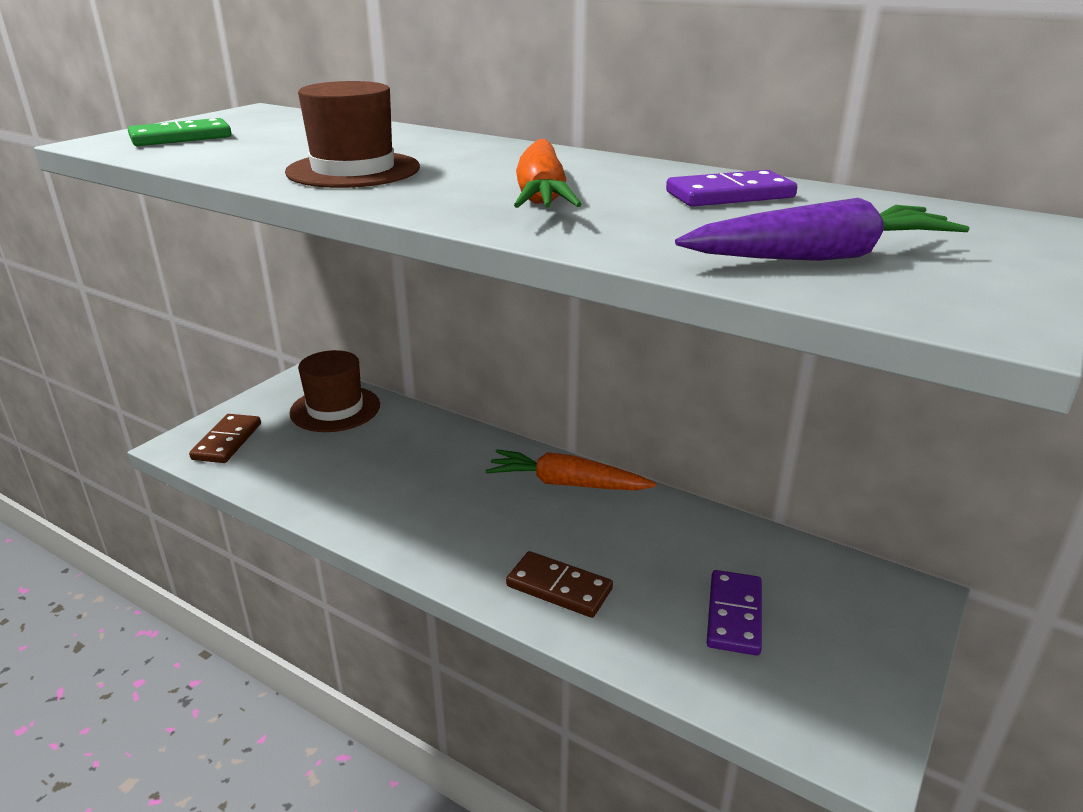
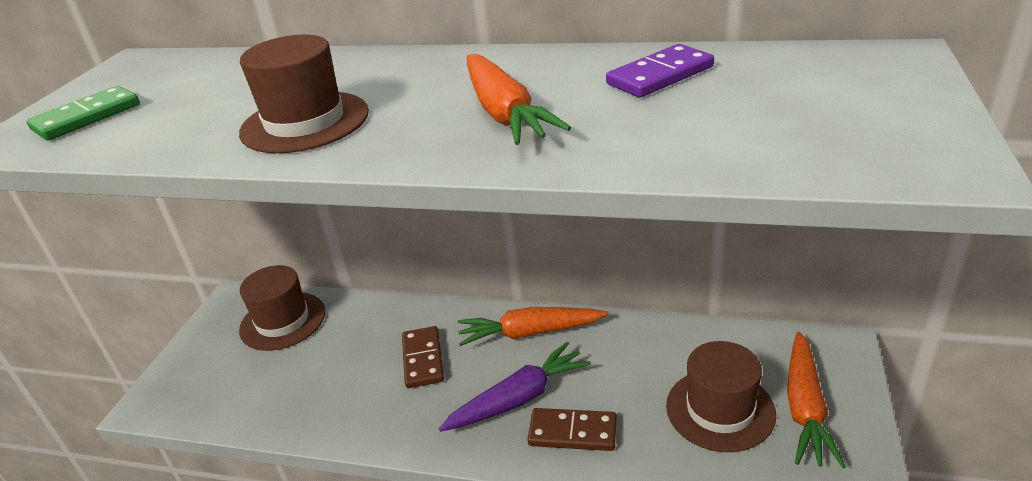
camera: 15 degrees left, 5 degrees up
(227, 441) = (194, 386): brown domino -> brown domino (422, 359)
(734, 615) = (720, 409): purple domino -> brown hat
(821, 257) = (784, 131): purple carrot -> purple carrot (519, 398)
(836, 644) = (805, 408): none -> orange carrot

